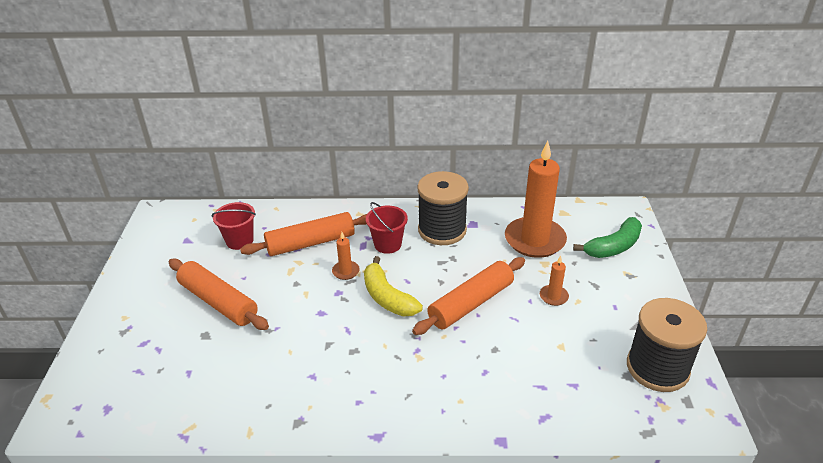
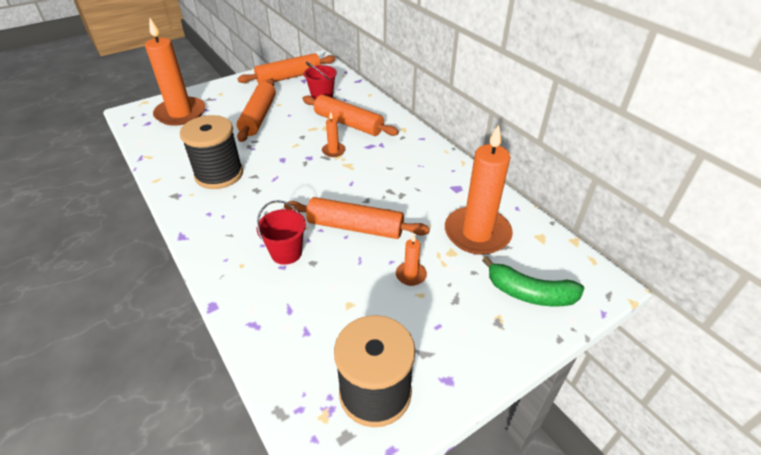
camera: 55 degrees right, 5 degrees up
(125, 368) = (180, 113): none -> orange candle
(165, 248) = (289, 77): none -> orange rolling pin
(387, 244) = (382, 156): red bucket -> red bucket (286, 253)
(387, 297) = (323, 181): yellow banana -> none
(442, 230) = (429, 175): black spool -> black spool (219, 174)

